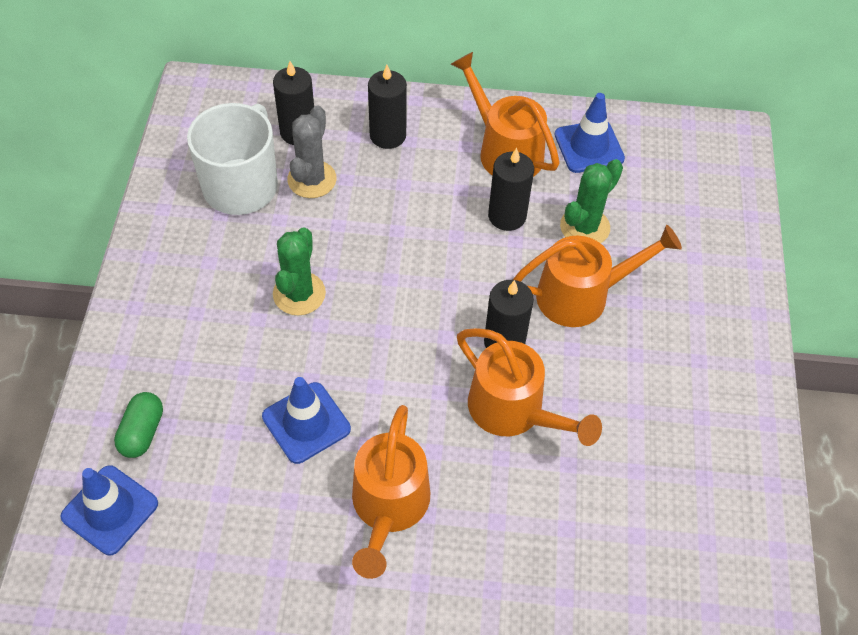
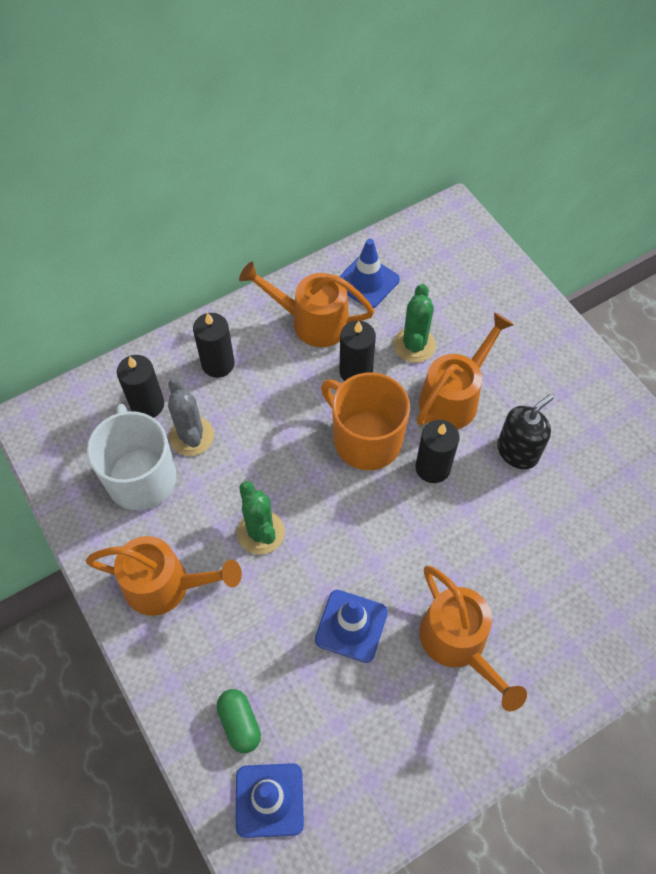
camera: 35 degrees left, 5 degrees up
(463, 278) = (366, 439): none -> orange mug
(514, 411) = (481, 513): orange watering can -> orange watering can (167, 585)
(602, 382) = (517, 451): none -> black soap dispenser

